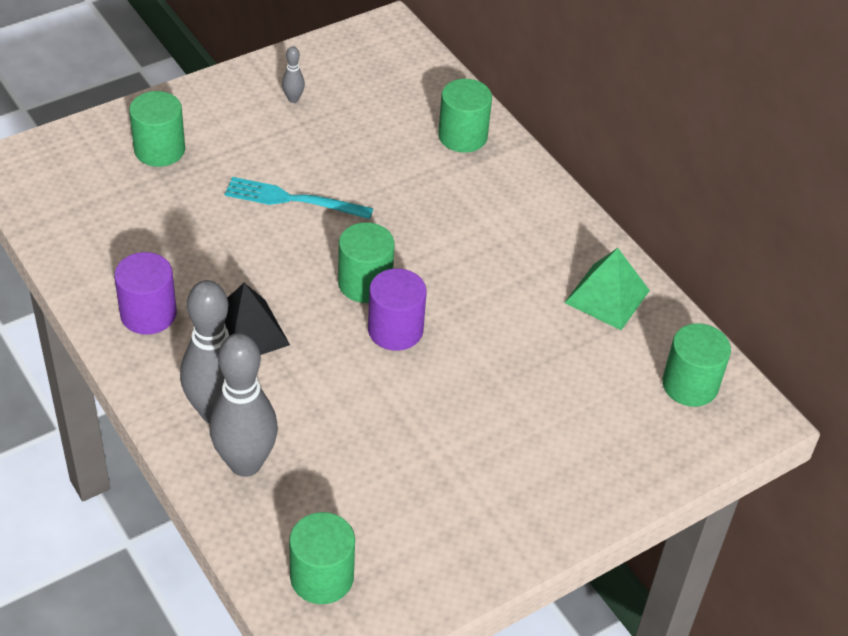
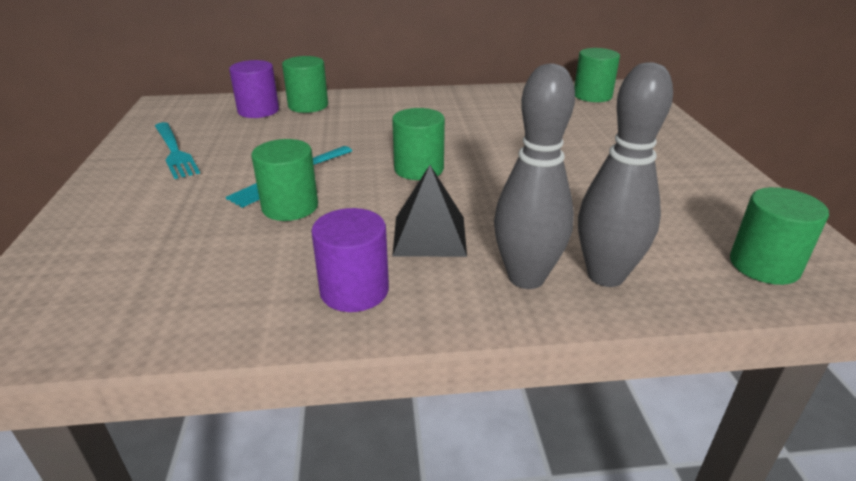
camera: 60 degrees left, 15 degrees down
(159, 150) = (131, 228): green cylinder -> green cylinder (290, 207)
(293, 99) = (174, 152): grey bowling pin -> turquoise fork
(395, 330) = (480, 168): purple cylinder -> purple cylinder (258, 111)
(607, 296) = (502, 99): green pyramid -> none

